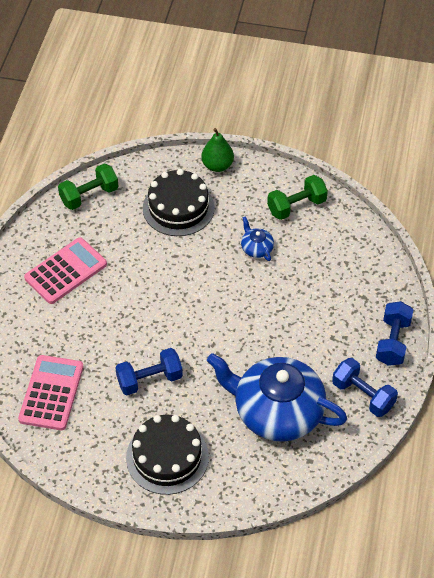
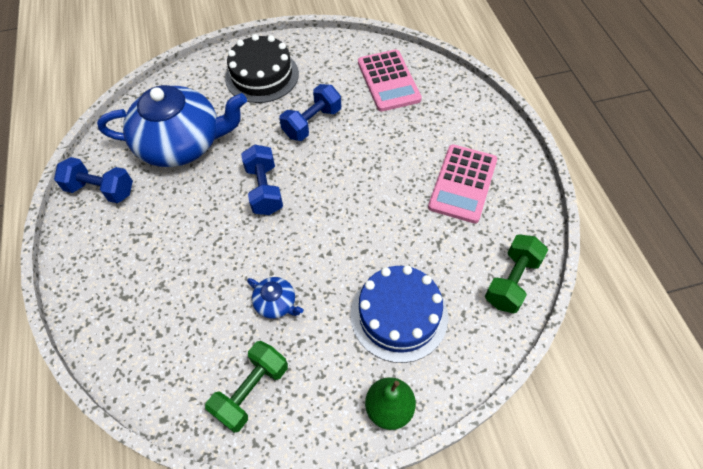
camera: 155 degrees right, 5 degrees up
(178, 208) = (399, 315): black cake -> blue cake
(392, 342) = (79, 257): blue dumbbell -> blue dumbbell (264, 189)

